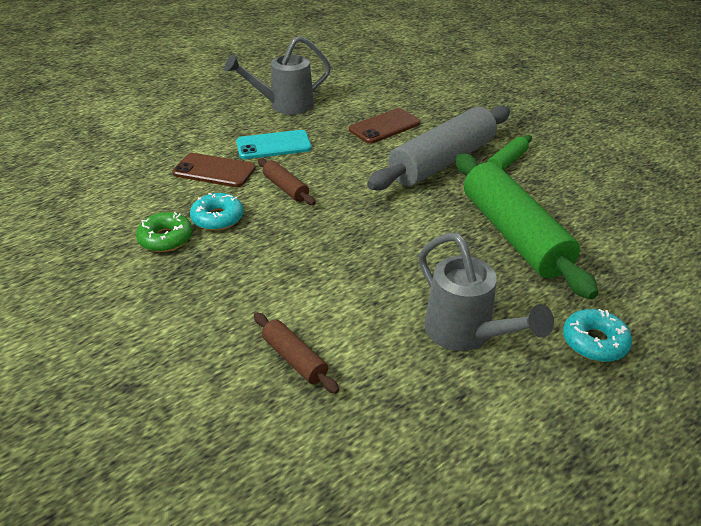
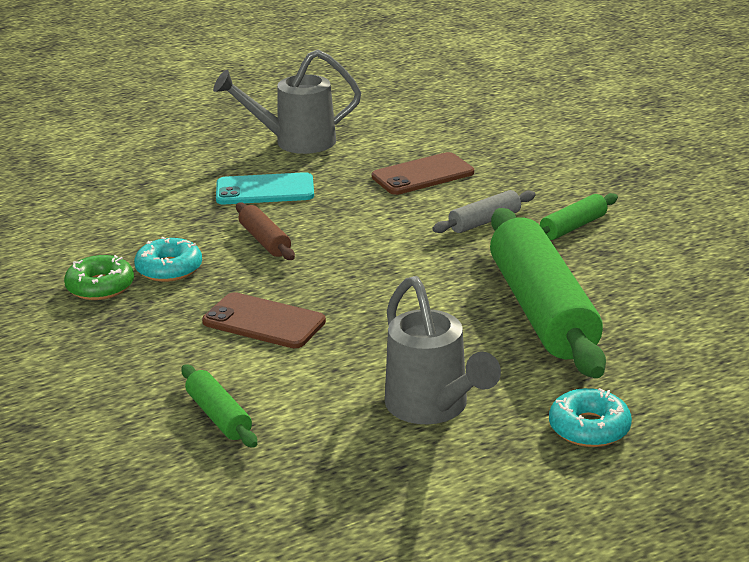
camera: 10 degrees right, 10 degrees down
(214, 171) = (179, 216): brown phone -> brown phone (264, 322)
(294, 359) = (219, 416): brown rolling pin -> green rolling pin
(442, 162) = (484, 221): grey rolling pin -> grey rolling pin, size x0.45

